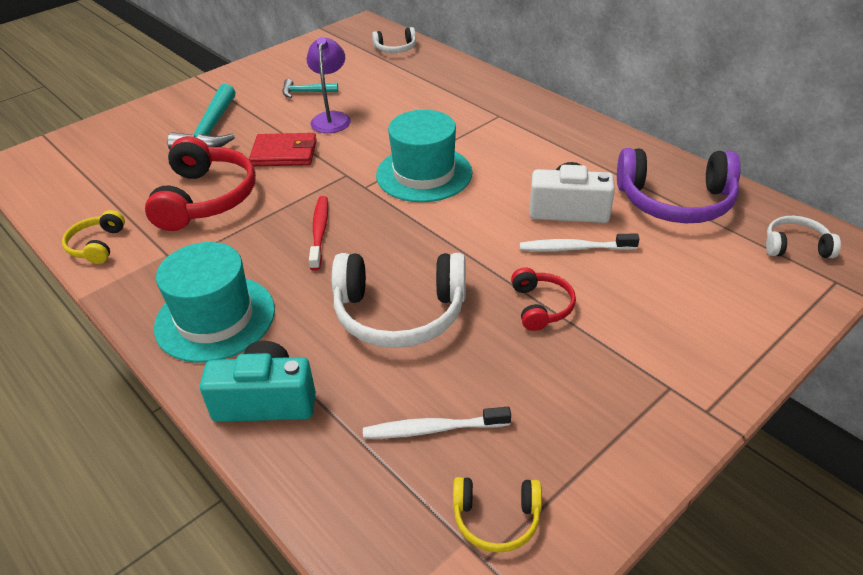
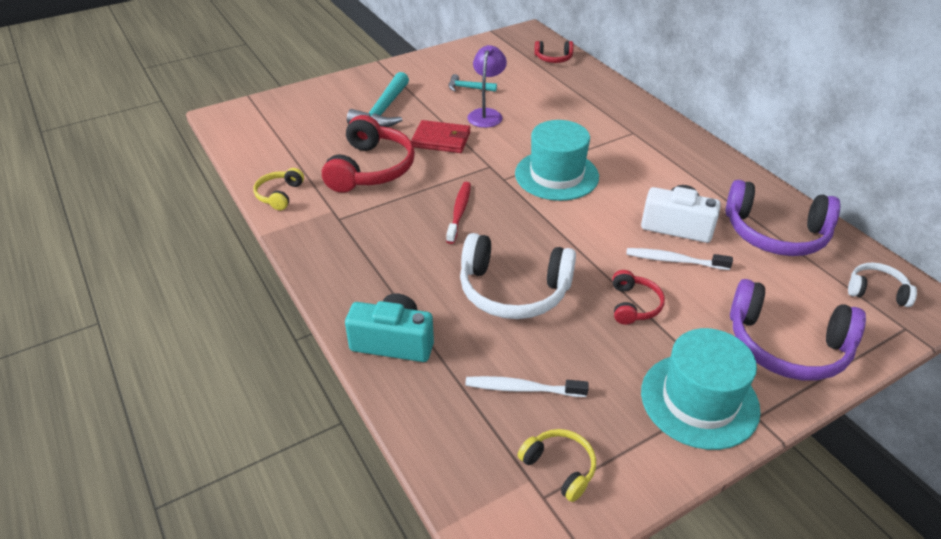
camera: 10 degrees right, 0 degrees up
(215, 318) = (363, 269): turquoise hat -> turquoise hat (699, 400)
(395, 48) = (553, 58): white headphones -> red headphones
(496, 519) = (559, 467): yellow headphones -> yellow headphones turned 150 degrees counterclockwise
(718, 323) = (786, 345): none -> purple headphones

